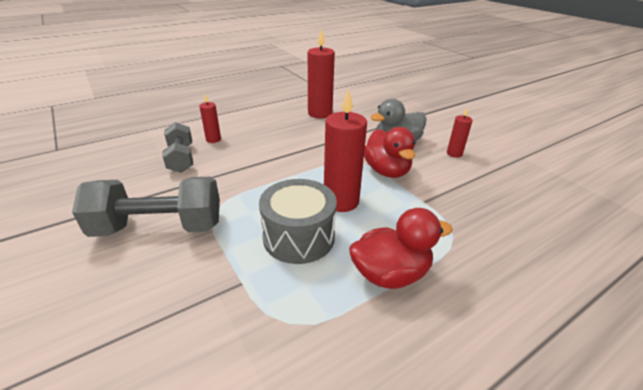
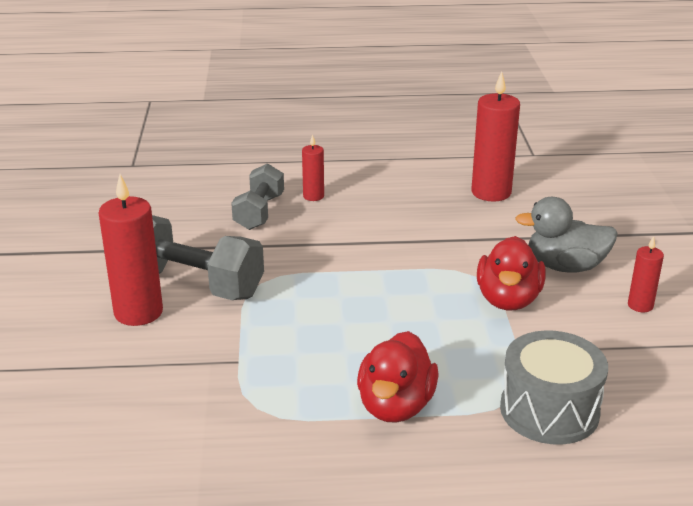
camera: 30 degrees right, 5 degrees down
(299, 237) = (327, 339): grey drum -> grey drum (549, 410)
(341, 201) = (410, 318): red candle -> red candle (138, 312)
(390, 274) = (395, 406): red duck -> red duck turned 90 degrees clockwise

